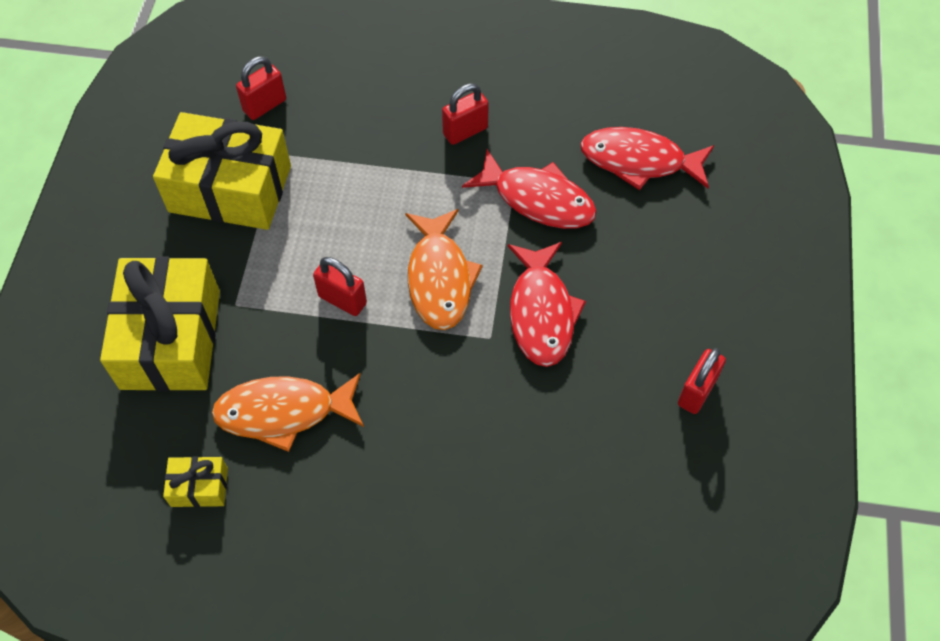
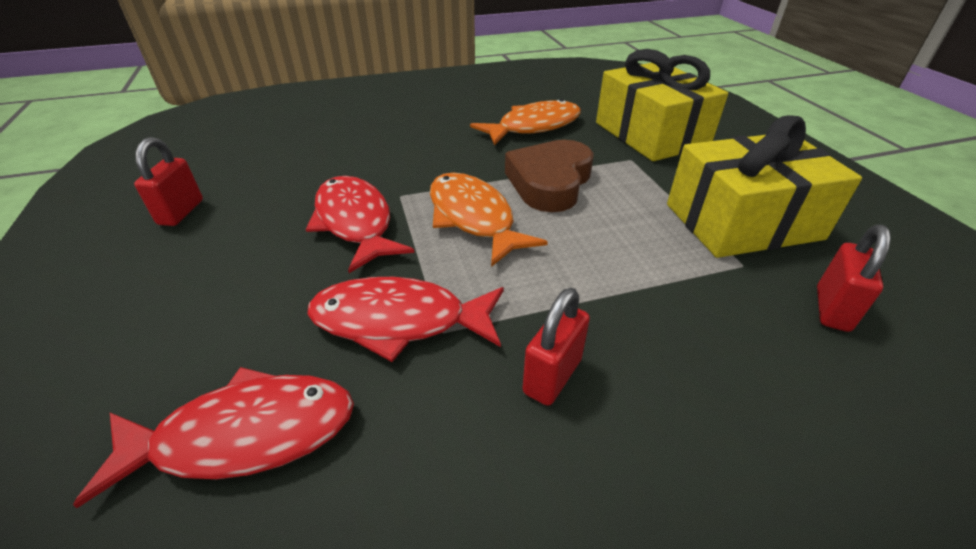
camera: 155 degrees right, 20 degrees down
(199, 487) = (552, 96): yellow gift -> none
(342, 300) = (550, 182): red padlock -> brown heart

